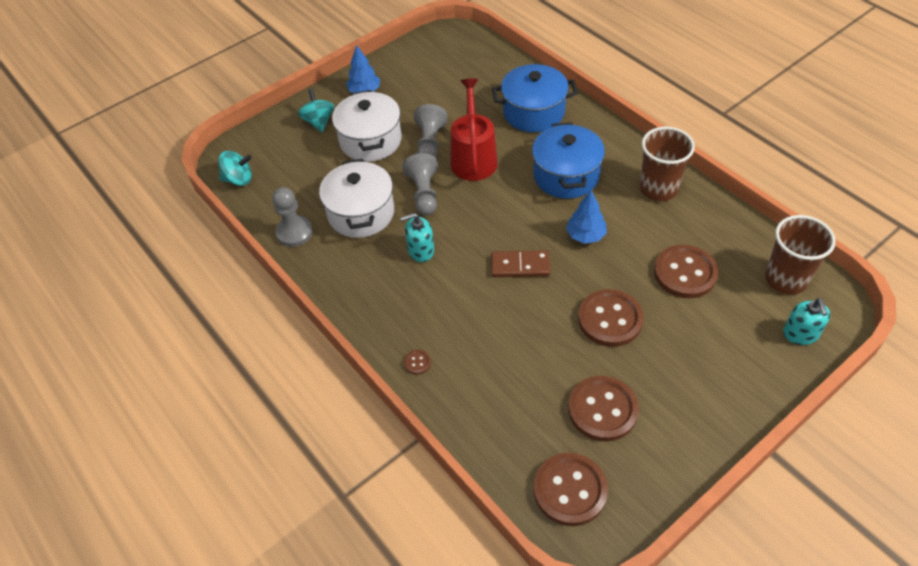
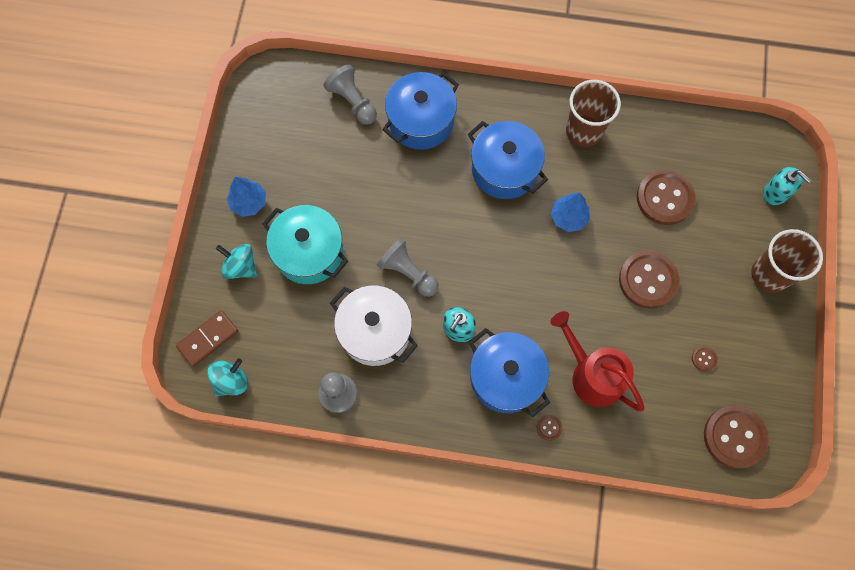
camera: 45 degrees left, 20 degrees up
(370, 140) = (309, 252): white pot -> turquoise pot
(421, 305) = (506, 378): none -> blue pot
(430, 143) = (364, 217): grey pawn -> grey pawn (352, 101)
(473, 158) = (415, 206): red watering can -> red watering can (592, 375)
(520, 266) = (545, 283): brown domino -> brown domino (208, 339)
(602, 410) = (704, 359): brown button -> brown button, size x0.41
(786, 279) = (733, 151): brown cup -> brown cup (770, 274)

